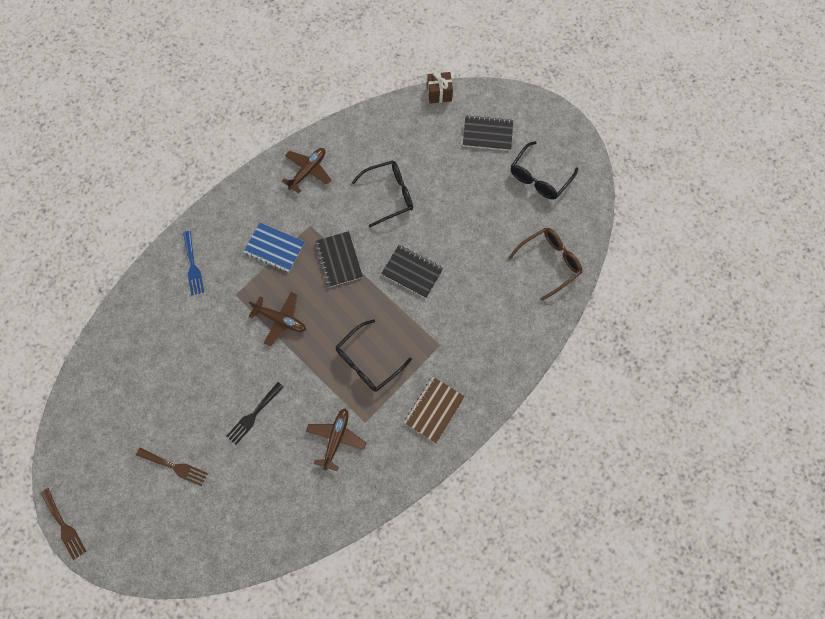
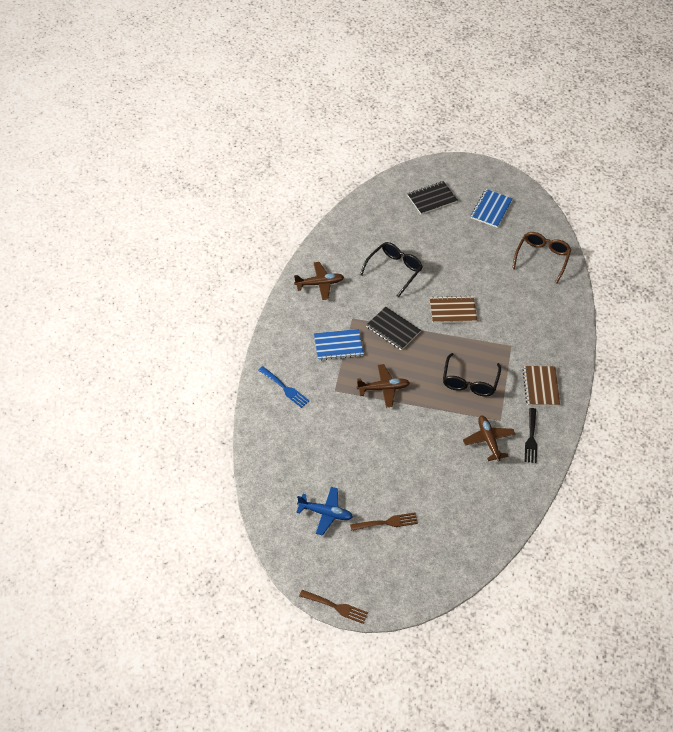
camera: 35 degrees left, 20 degrees down
(129, 421) = (325, 513): none -> blue plane
(253, 415) = (416, 458): black fork -> black fork (531, 438)
(308, 171) = (319, 284): brown plane -> brown plane turned 75 degrees clockwise
(412, 272) = (452, 311): black notebook -> brown notebook
(439, 93) = (374, 189): brown gift -> none
(539, 177) = (491, 209): black glasses -> blue notebook

